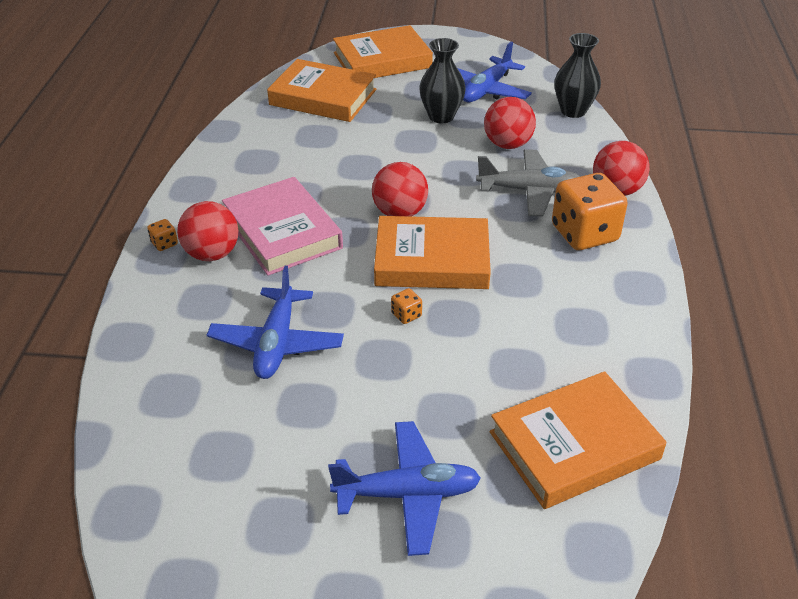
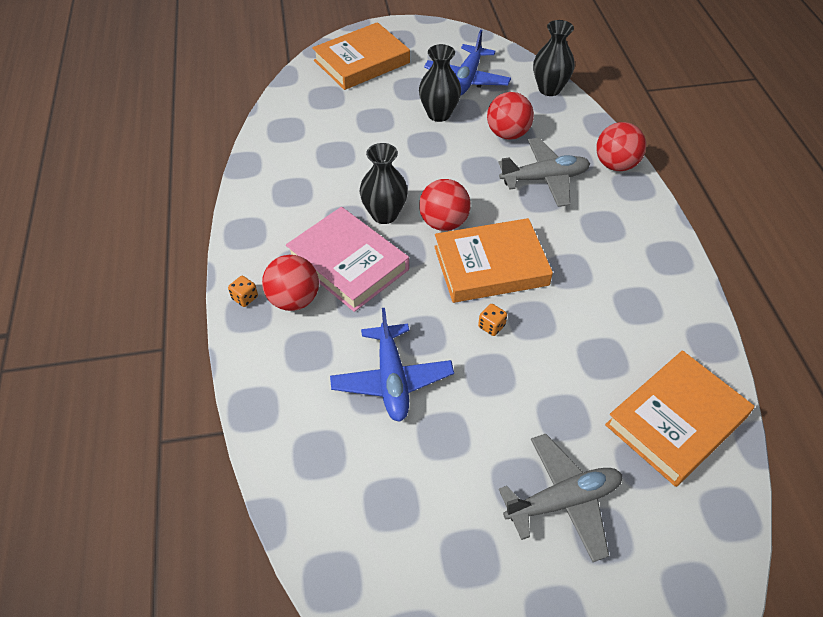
camera: 15 degrees left, 10 degrees up
(323, 97) = (324, 111): orange book -> none
(340, 195) = (384, 214): none -> black vase
(407, 494) = (563, 501): blue plane -> grey plane
(584, 234) = (606, 213): orange dice -> none

